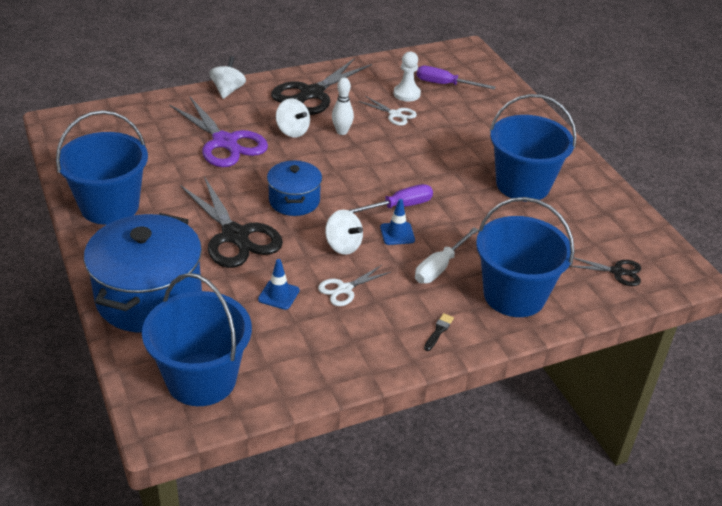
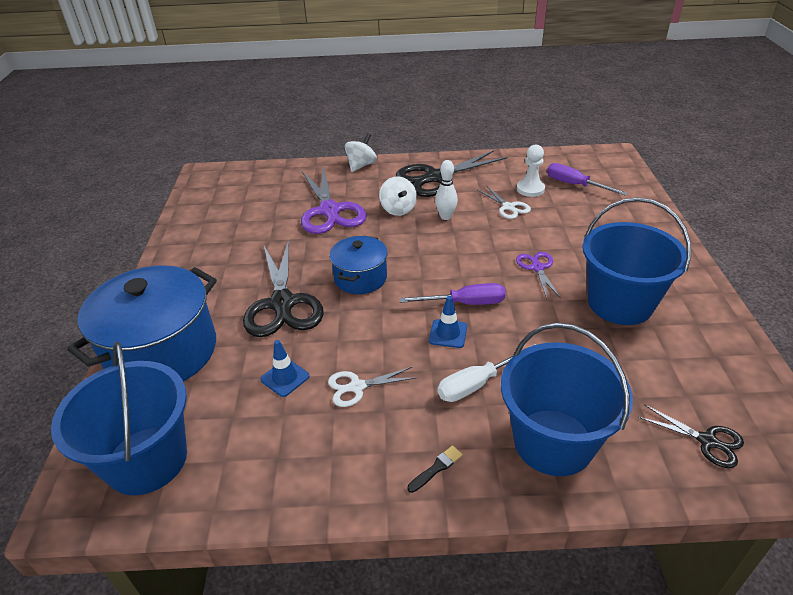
camera: 25 degrees right, 0 degrees up
(110, 206) = (192, 254): blue bucket -> none
(343, 246) = (382, 336): white spinning top -> none
(445, 166) = (537, 268): none -> purple scissors

